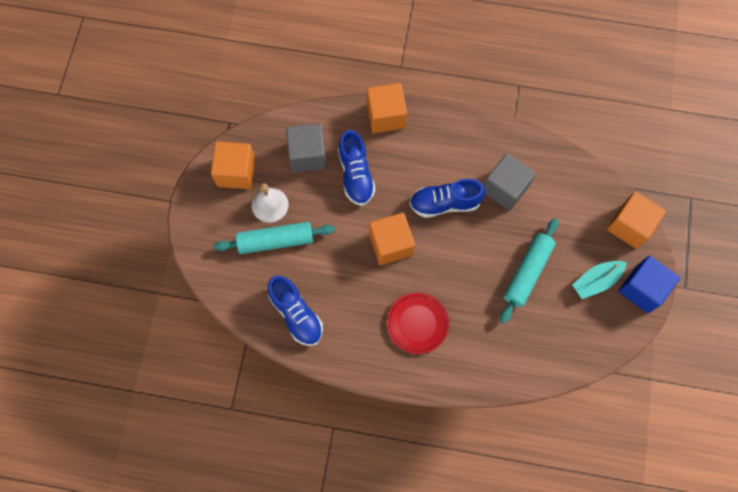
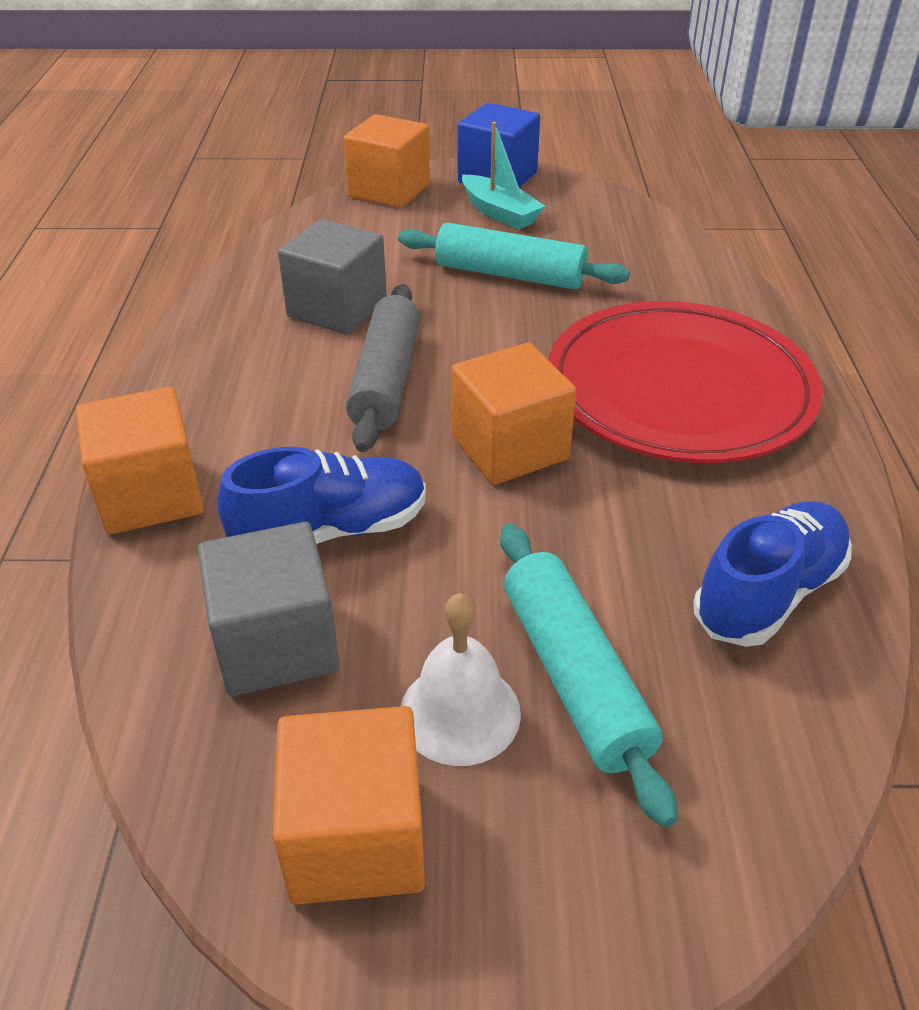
camera: 100 degrees left, 30 degrees down
(417, 323) = (679, 391): red plate -> red plate, size x1.92
(445, 203) = (386, 380): blue shoe -> grey rolling pin

